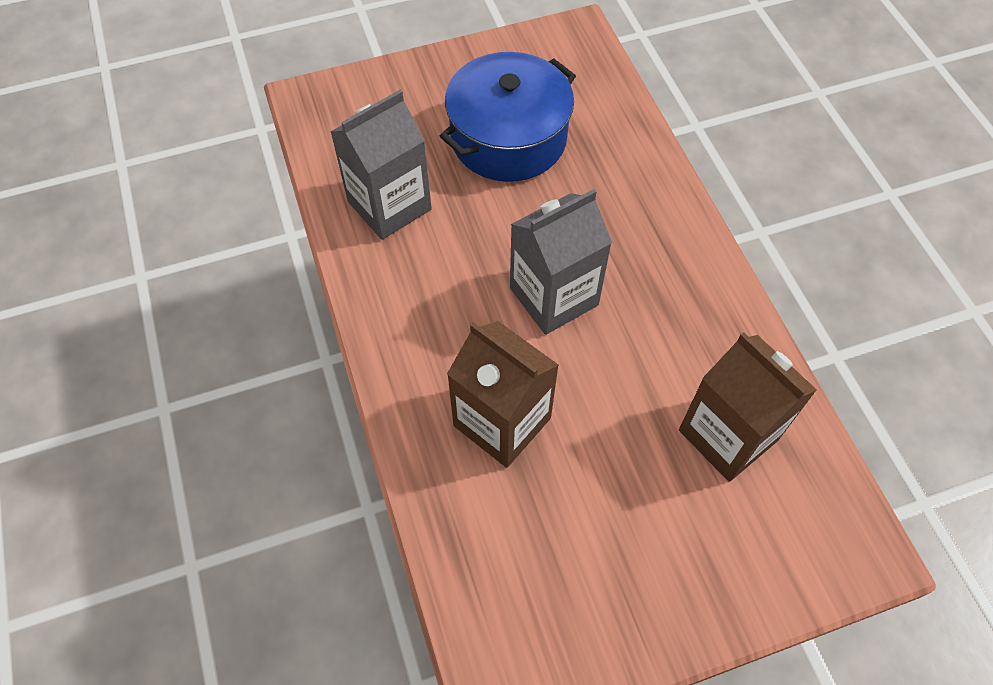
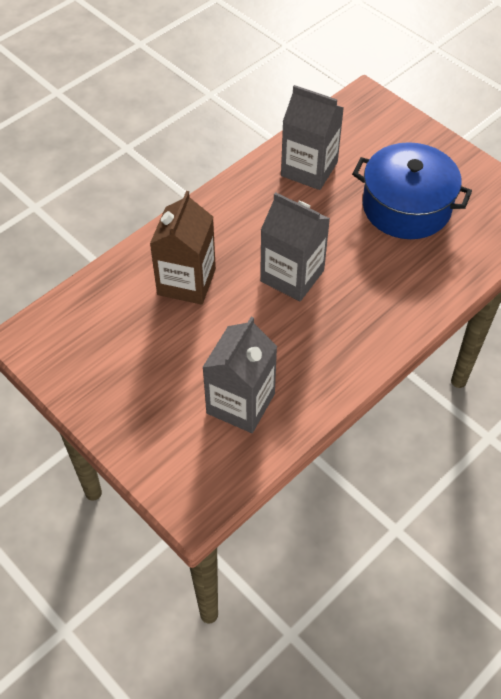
camera: 65 degrees right, 5 degrees down
(728, 435) = (240, 403): brown carton -> grey carton

